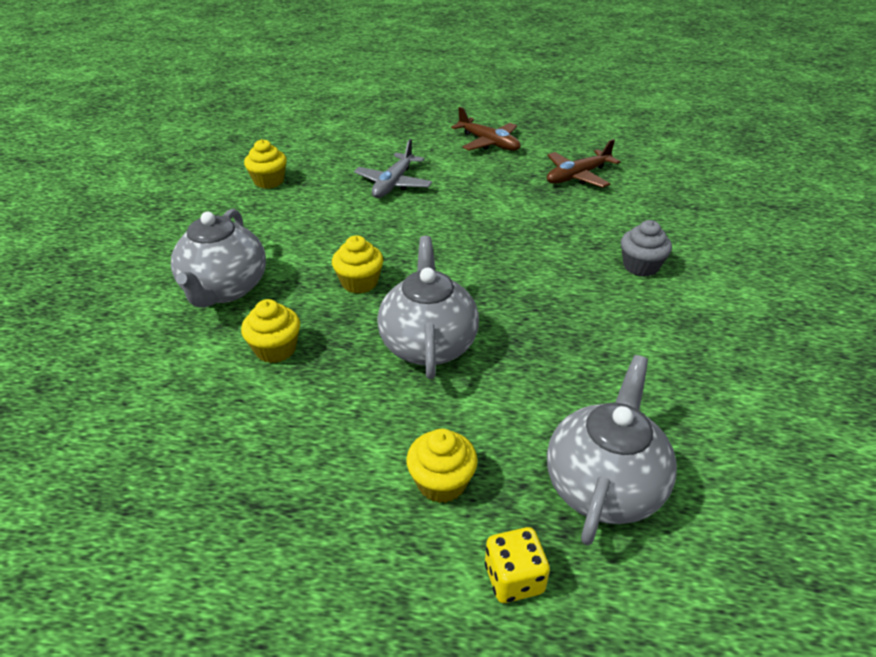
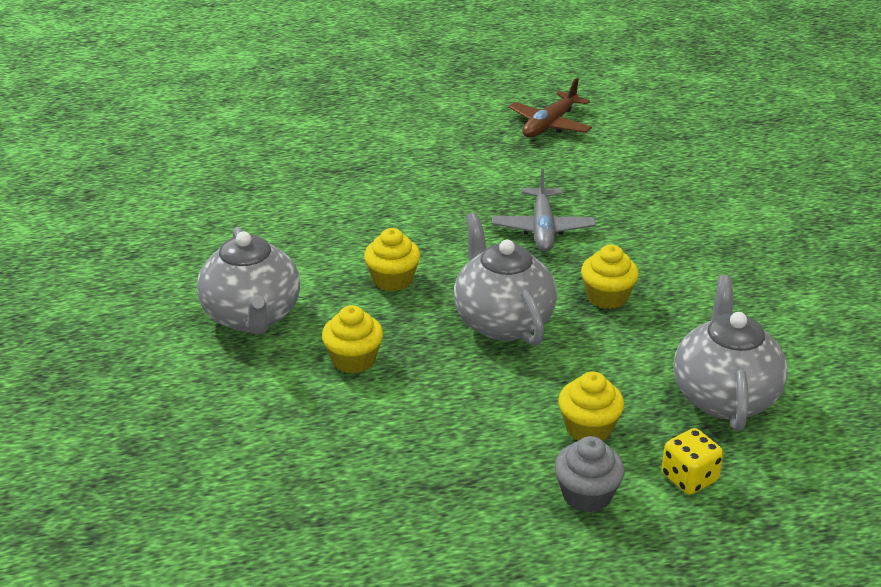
camera: 20 degrees left, 5 degrees down
(269, 181) = (206, 193): yellow cupcake -> yellow cupcake (607, 297)
(393, 184) = (355, 169): grey plane -> grey plane (542, 229)
(488, 143) = (431, 103): brown plane -> none
(640, 266) = (661, 206): grey cupcake -> grey cupcake (586, 495)

